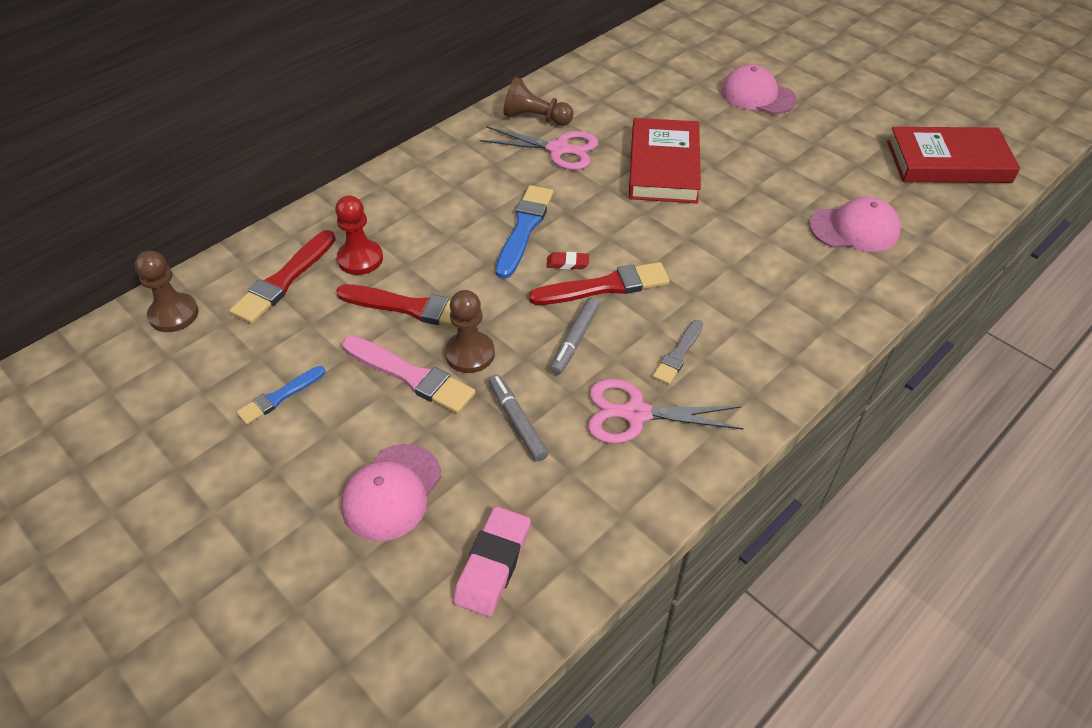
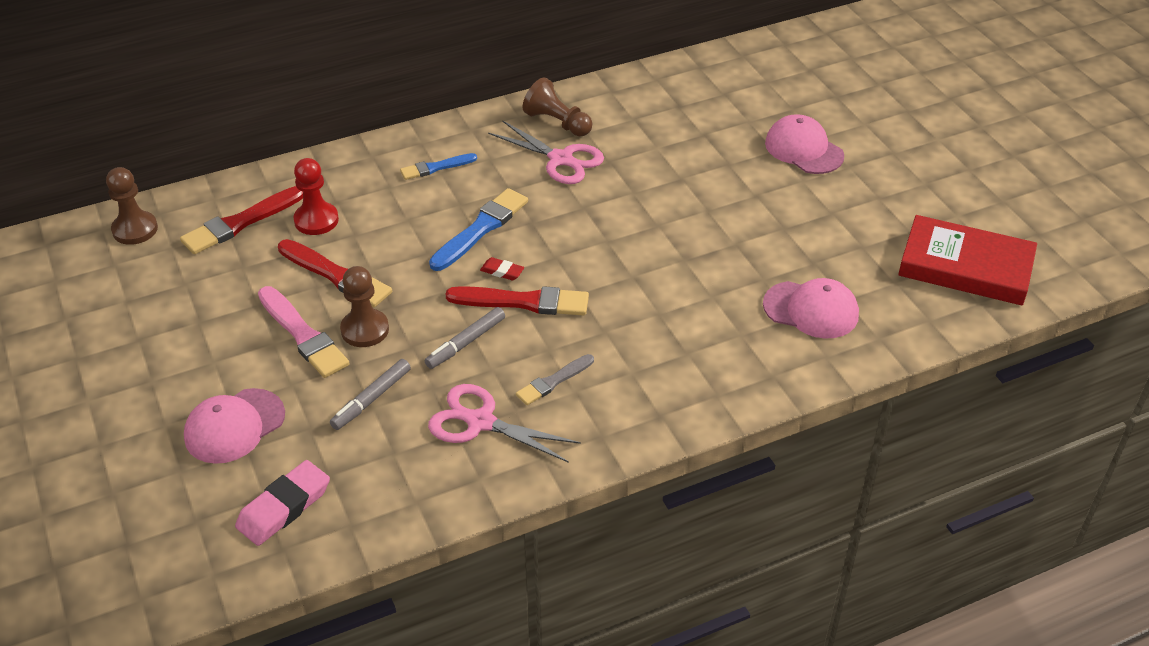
camera: 20 degrees right, 5 degrees down
(280, 397) = (185, 322): blue brush -> blue brush (436, 167)
(517, 422) = (372, 399): grey marker -> grey marker turned 135 degrees counterclockwise
(664, 166) = (655, 200): red book -> none

